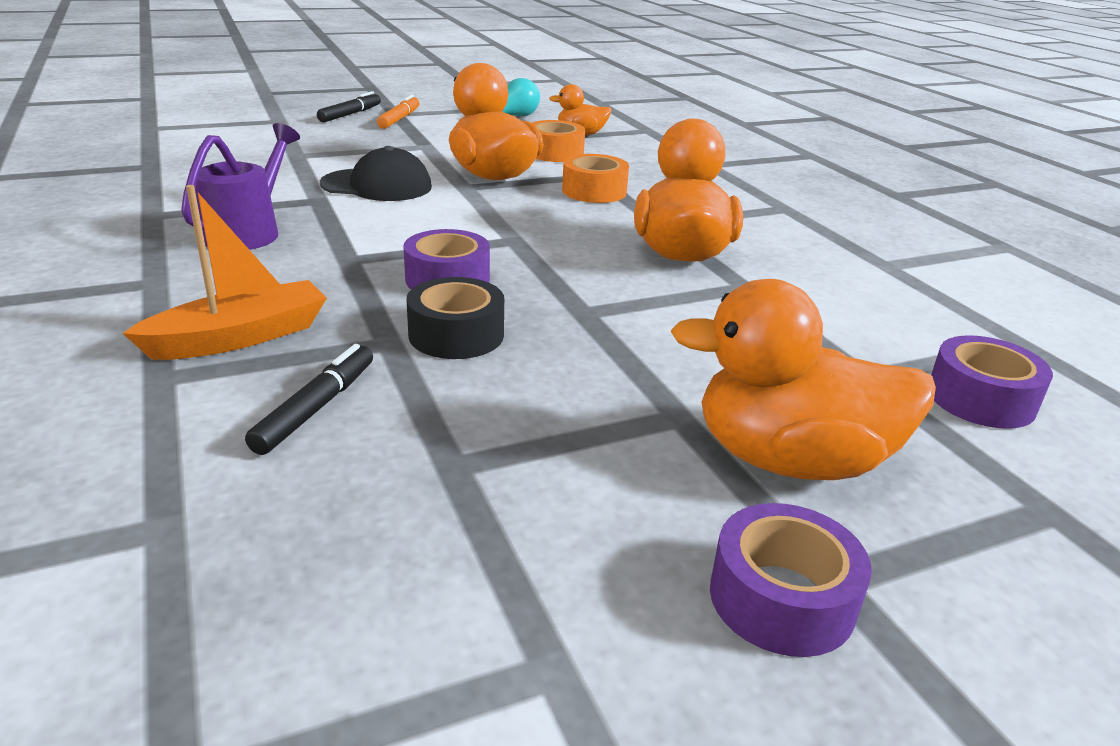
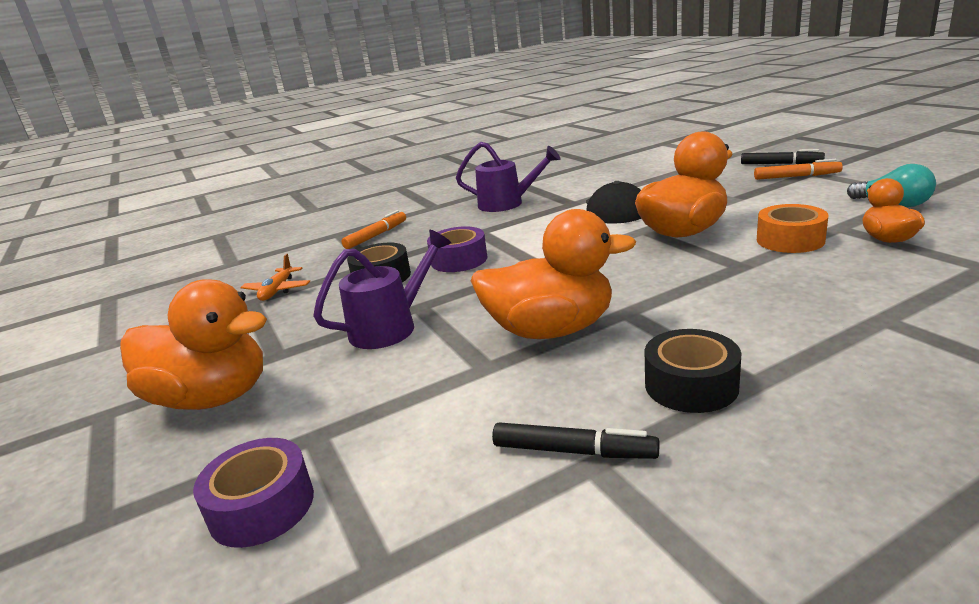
camera: 90 degrees right, 5 degrees down
(240, 337) = (376, 235): orange boat -> orange marker
(316, 408) = (307, 265): black marker -> black marker (573, 451)
(422, 435) = (278, 290): none -> orange plane
(594, 191) = (687, 273): orange tape -> none
(632, 330) = (392, 326): none -> purple watering can
(781, 598) = (102, 397): purple tape -> none
(786, 223) = (691, 385): none -> black tape
(790, 460) = (212, 398): orange duck -> orange duck turned 105 degrees clockwise

